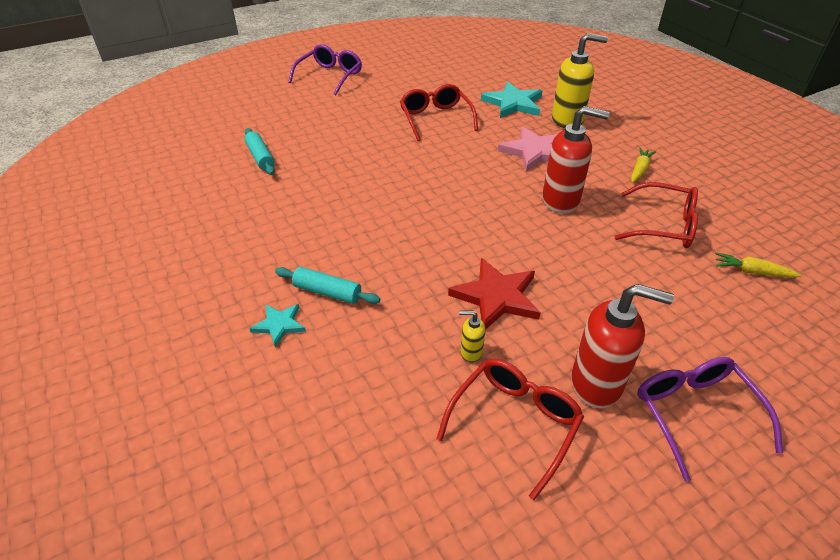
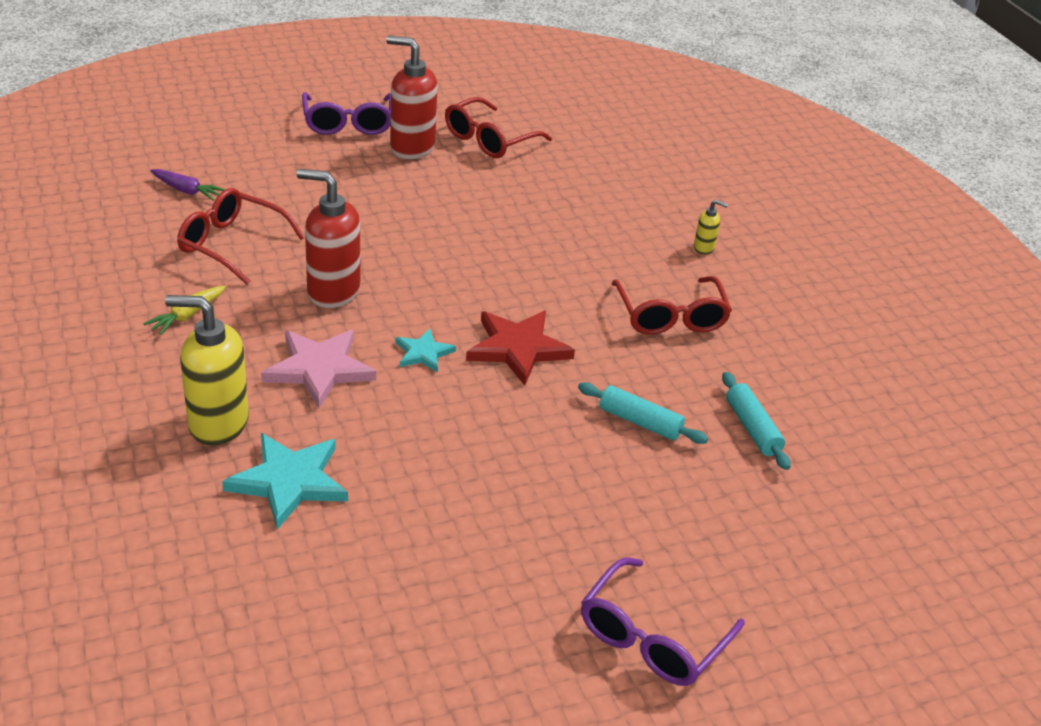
camera: 175 degrees left, 5 degrees down
(279, 325) = (682, 223): turquoise star -> turquoise star (423, 353)
(327, 292) = (637, 241): turquoise rolling pin -> turquoise rolling pin (640, 422)
(436, 119) = (451, 465): red glasses -> red glasses (670, 316)
(471, 352) = (507, 180): yellow soap dispenser -> yellow soap dispenser (704, 248)
(496, 296) = (466, 212): red star -> red star (517, 348)
(751, 271) = (187, 191): yellow carrot -> purple carrot

